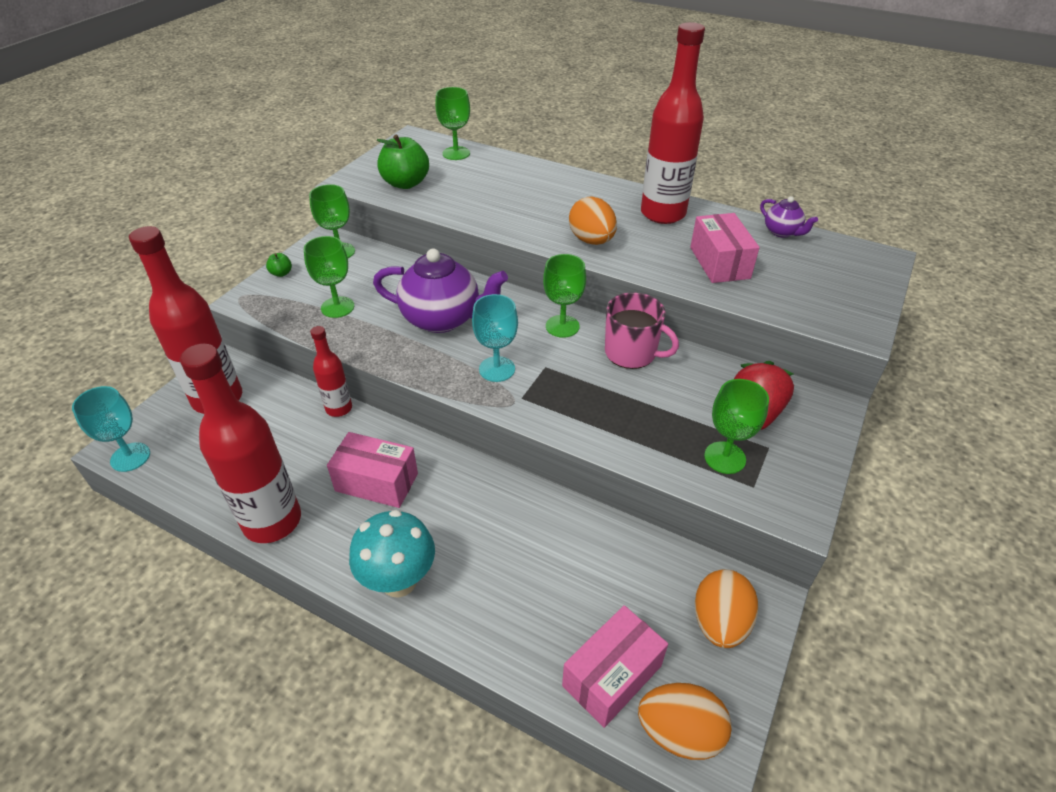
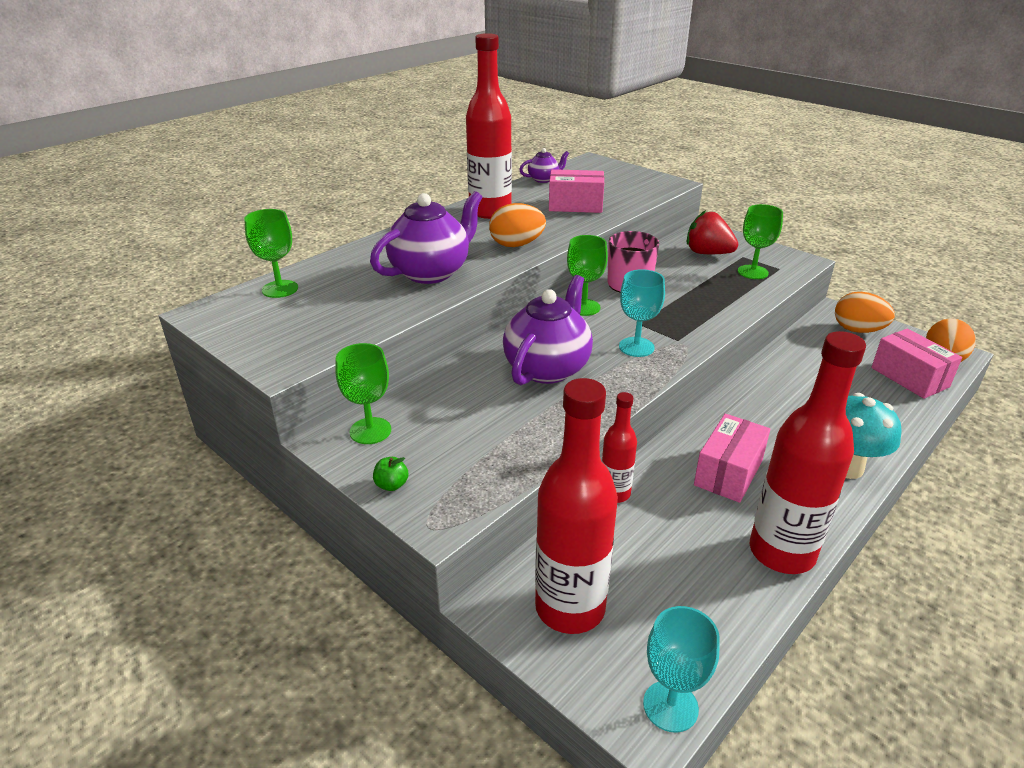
camera: 75 degrees left, 10 degrees down
(337, 307) = (495, 438): green goblet -> none
(405, 183) = (326, 326): green apple -> none
(511, 207) = (431, 272): none -> purple teapot

